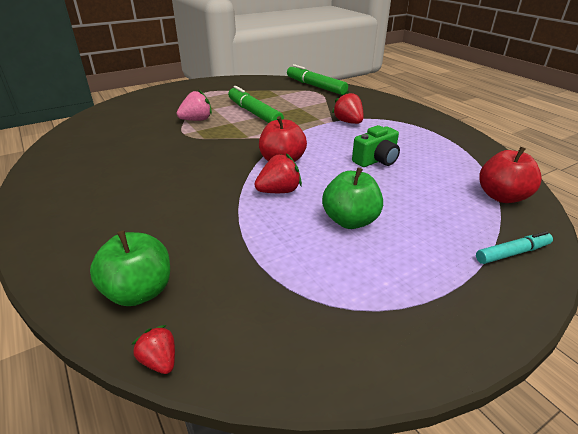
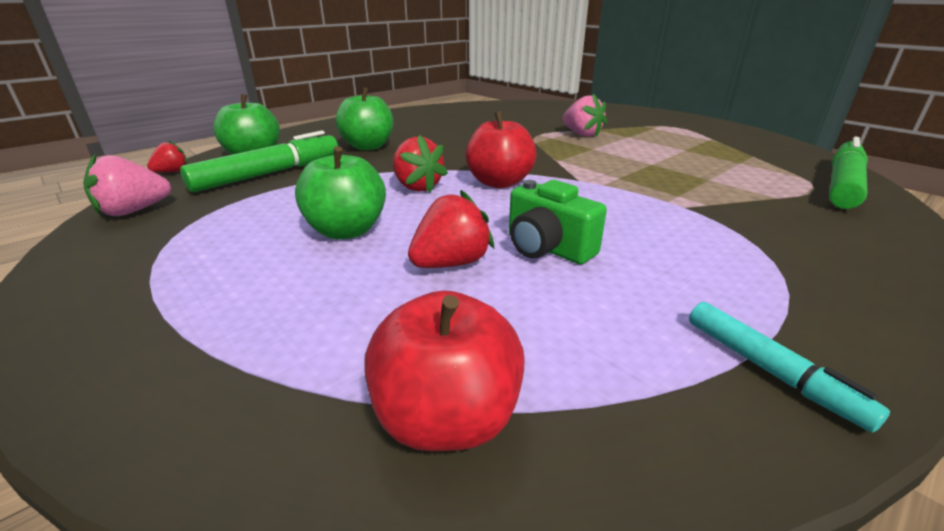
camera: 80 degrees right, 5 degrees down
(158, 212) = (368, 146): none -> green apple
(254, 113) = (641, 156): green marker -> green marker (268, 174)
(287, 357) = (134, 211): none -> pink strawberry
(348, 122) = (697, 219): red strawberry -> red strawberry (451, 263)
(512, 253) = (211, 392): turquoise marker -> turquoise marker (768, 370)

